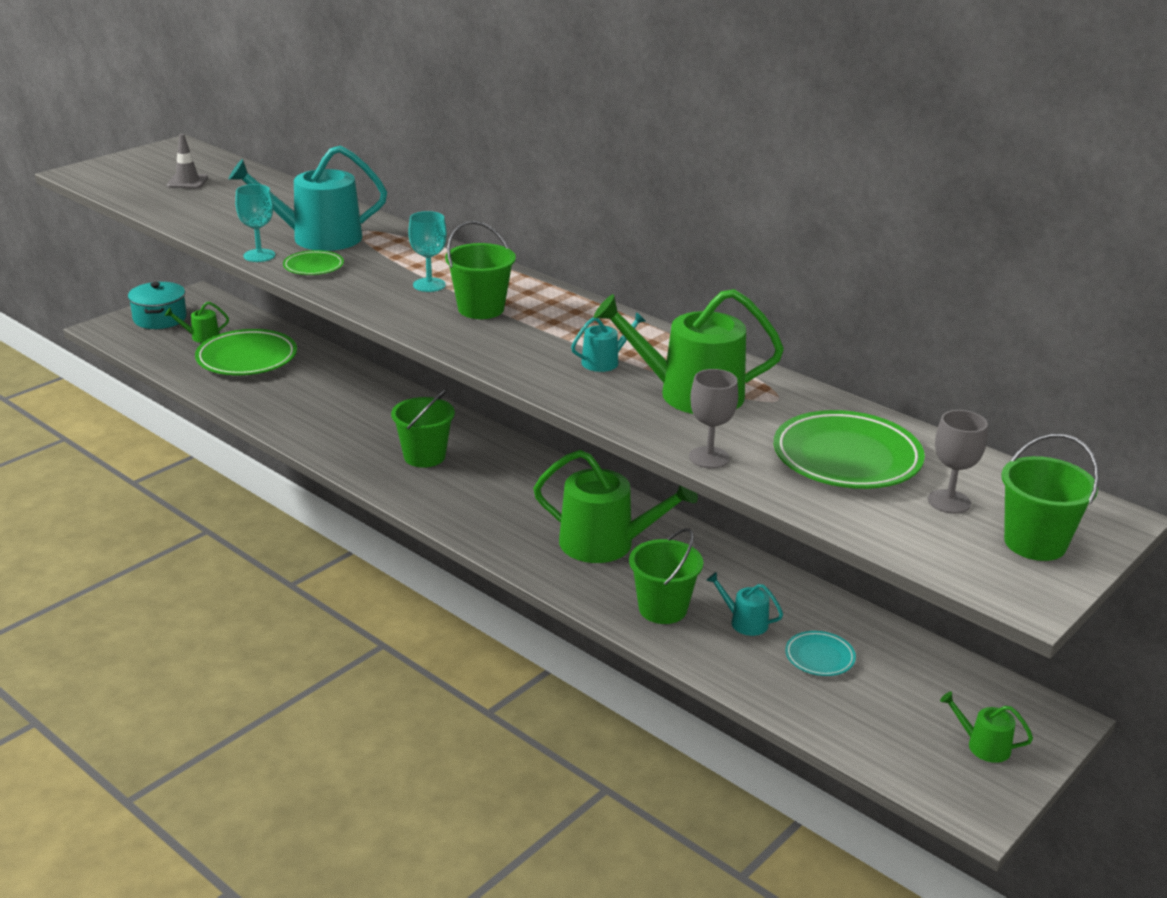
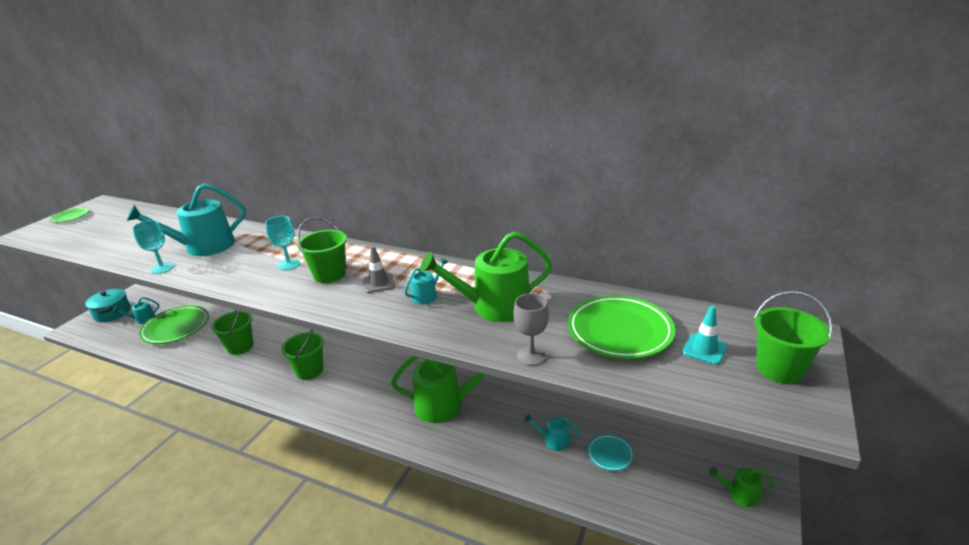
camera: 15 degrees left, 0 degrees up
(187, 182) = (105, 225): grey traffic cone -> grey traffic cone (379, 283)
(201, 337) = (143, 319): green watering can -> turquoise watering can
(313, 267) = (203, 268): green plate -> green plate (70, 217)
(662, 609) = (499, 446): green bucket -> green bucket (240, 346)
(949, 502) = (704, 349): grey goblet -> turquoise traffic cone

